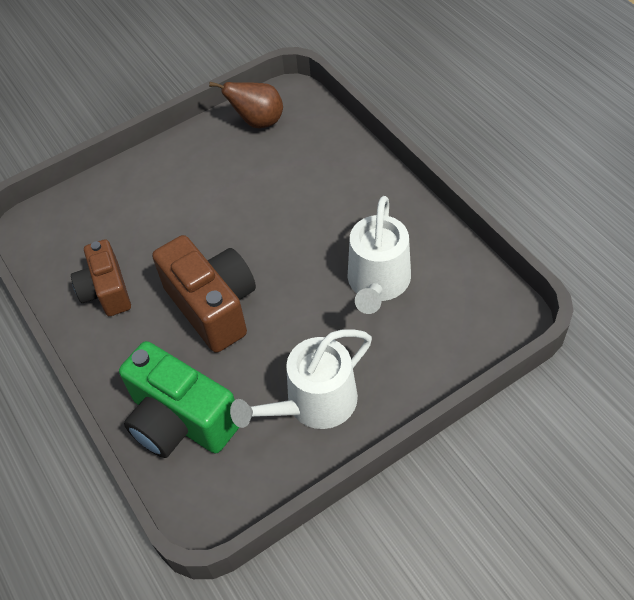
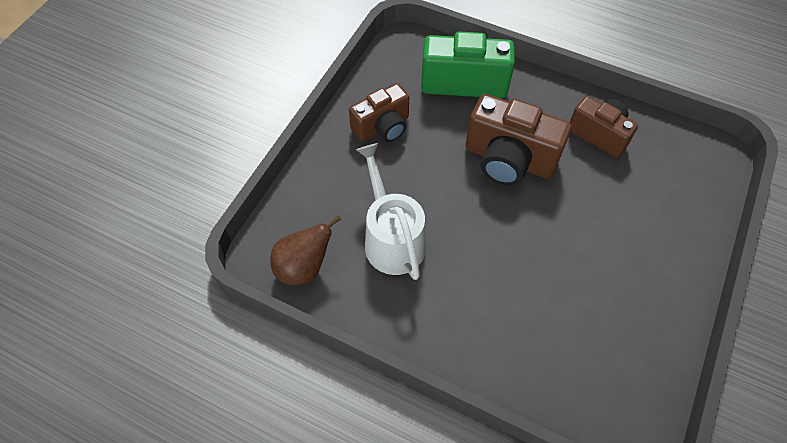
camera: 145 degrees right, 5 degrees up
(258, 122) = (636, 370): brown pear -> brown pear (304, 267)
(314, 403) = (382, 127): white watering can -> brown camera

